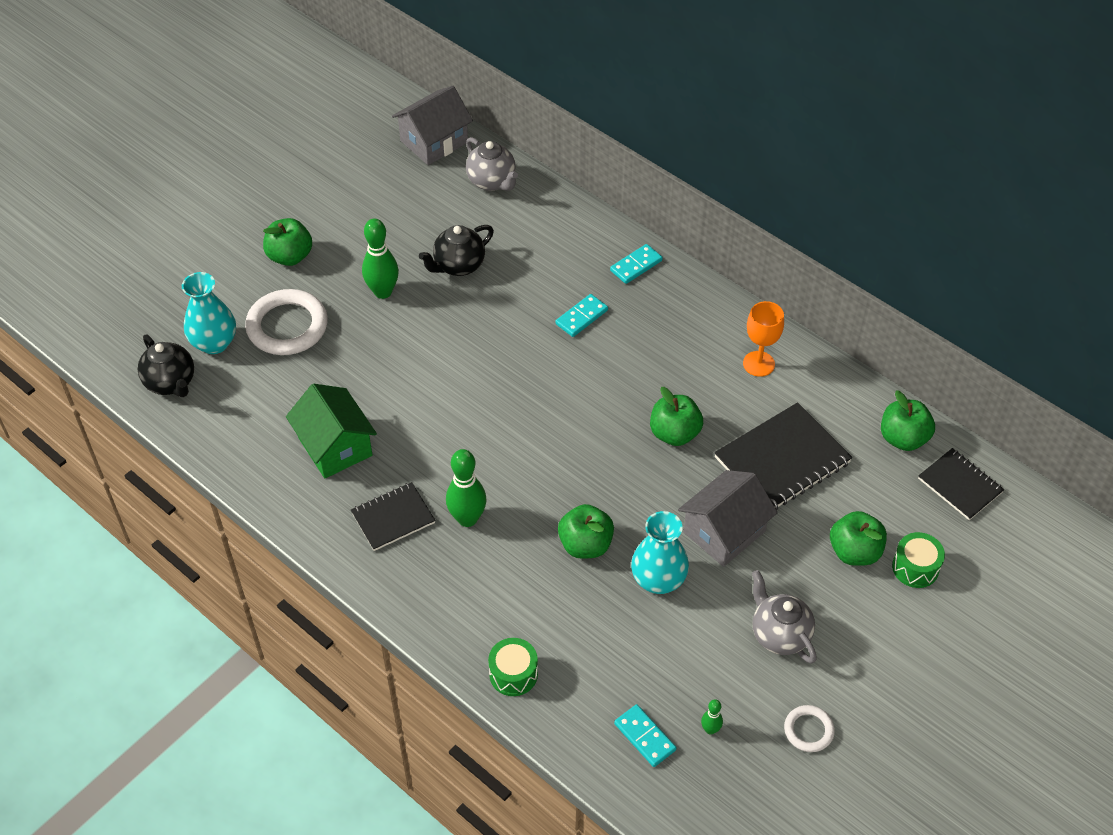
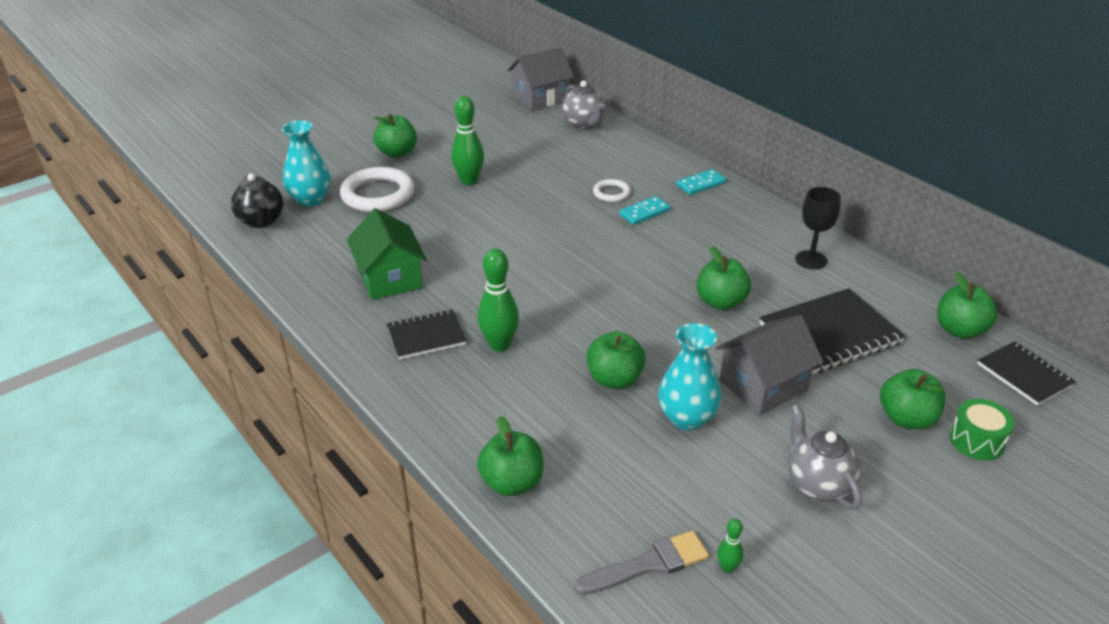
camera: 10 degrees right, 15 degrees down
(458, 266) = (540, 170): black teapot -> none
(513, 674) = (512, 483): green drum -> green apple
(644, 737) = (648, 564): turquoise domino -> grey brush
(758, 364) = (811, 260): orange goblet -> black goblet
(808, 730) = (847, 585): white ring -> white ring (611, 193)

